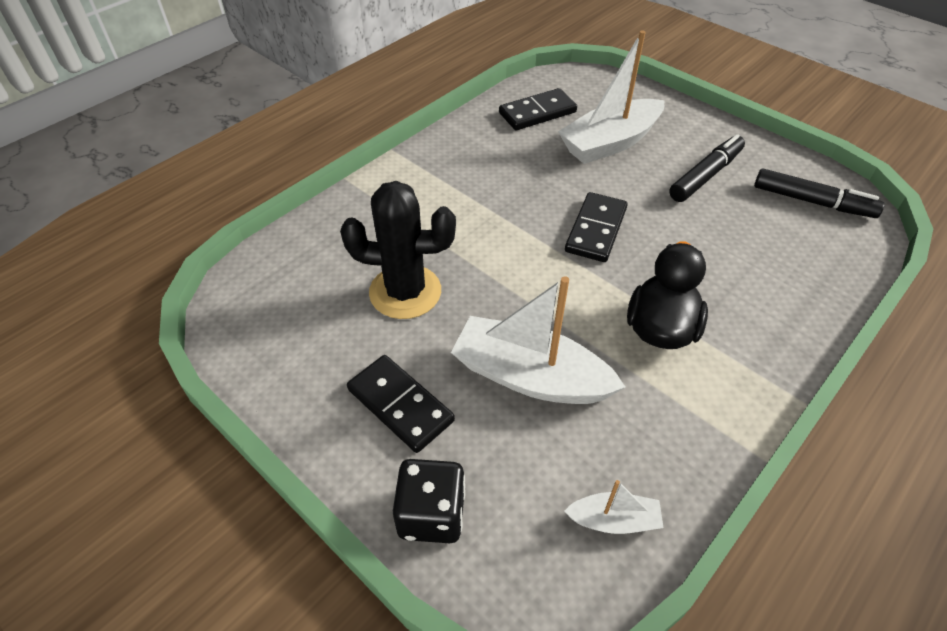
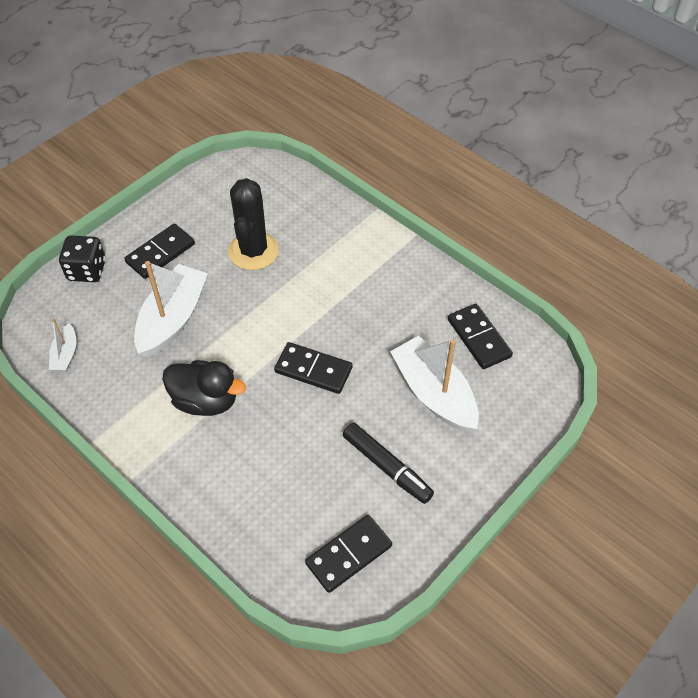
camera: 90 degrees right, 5 degrees up
(812, 202) = (348, 554): black marker -> black domino

